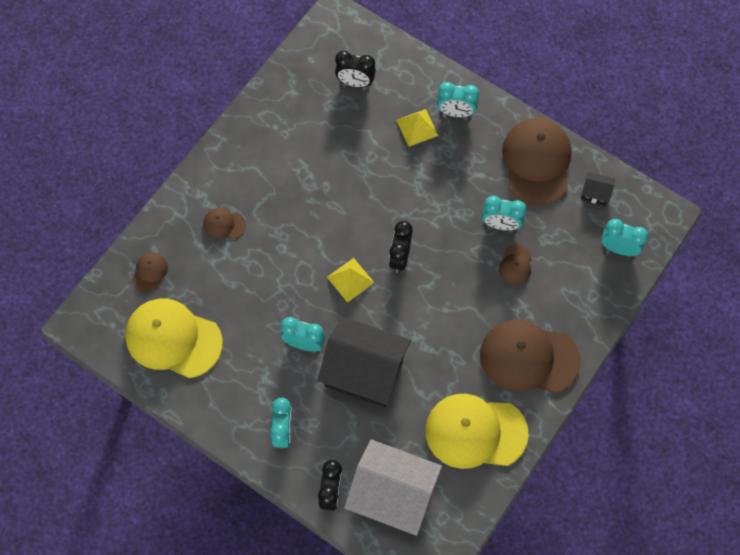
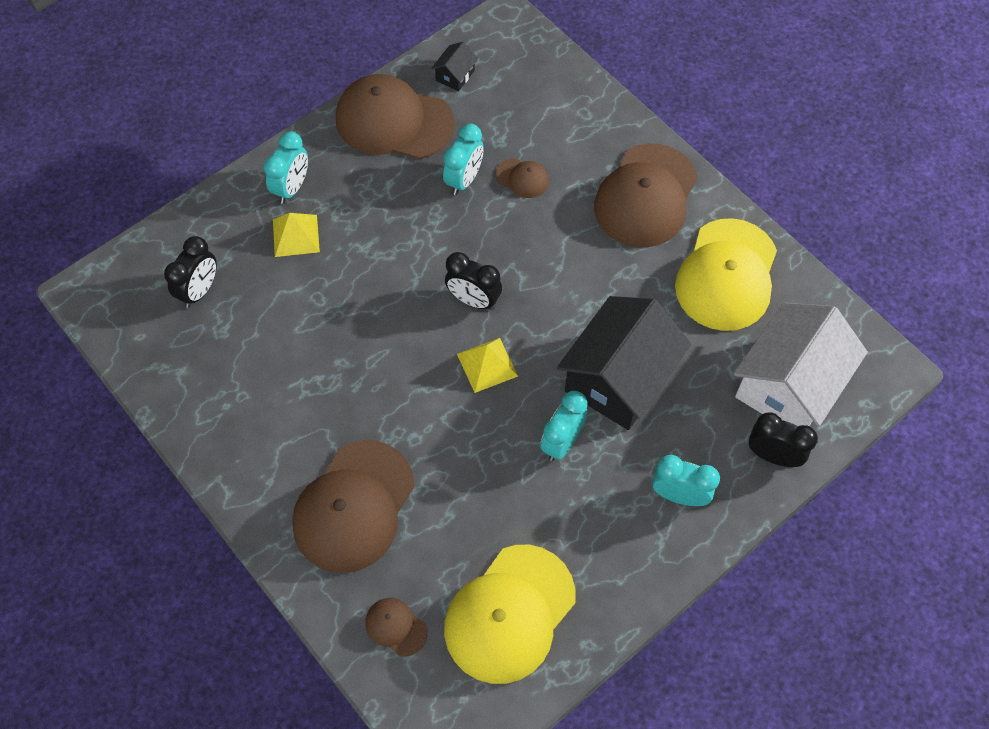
camera: 75 degrees left, 5 degrees down
(224, 224) = (354, 506): brown cap -> brown cap, size x2.24
(618, 248) = (533, 73): turquoise clock -> none

